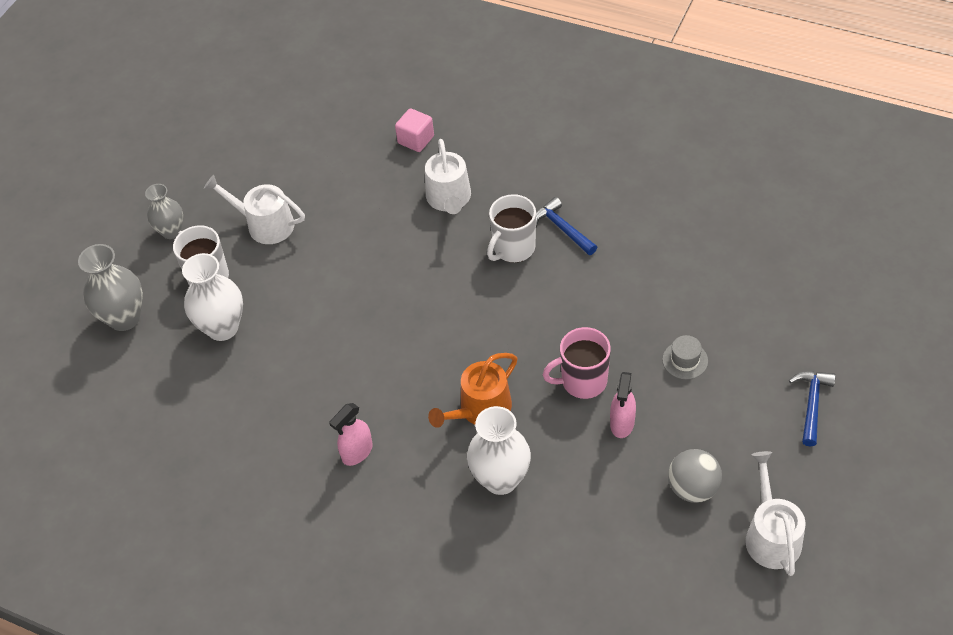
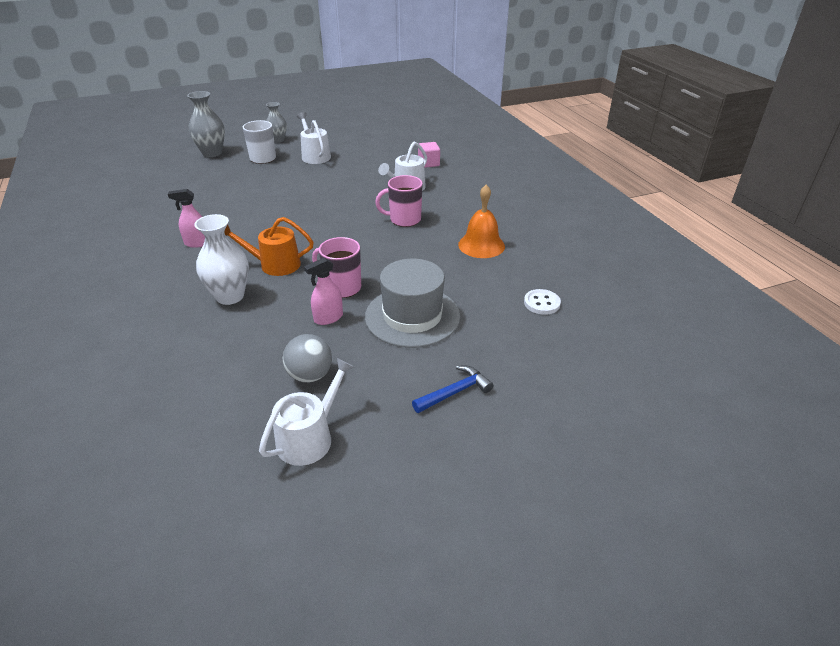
camera: 40 degrees right, 15 degrees down
(222, 328) = (236, 175): white vase -> none
(513, 248) = (404, 220): white mug -> pink mug
(562, 229) = (442, 227): blue hammer -> none
(629, 225) = (481, 245): none -> orange bell
(685, 360) = (412, 316): grey hat -> grey hat, size x2.45
(762, 257) = (541, 303): none -> white button

